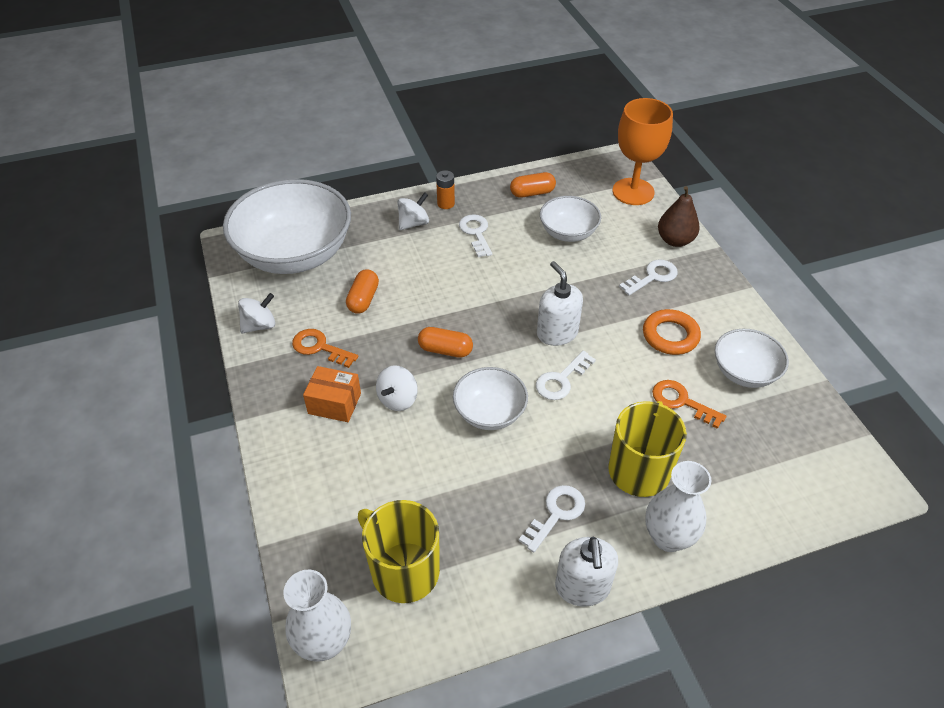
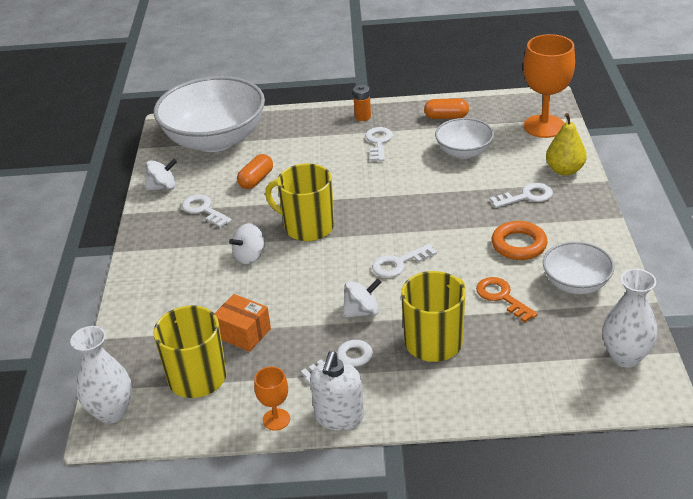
camera: 20 degrees right, 10 degrees down
(320, 347) = (203, 210): orange key -> white key
(334, 403) = (196, 251): orange box -> orange box (243, 333)
(413, 223) = (326, 128): white spinning top -> white spinning top (362, 312)
(445, 350) = (307, 227): orange capsule -> yellow mug
(490, 412) = (323, 278): white bowl -> none
(517, 607) = (276, 419): none -> orange goblet
(557, 333) = (413, 228): white soap dispenser -> none
(668, 537) = (434, 395): white vase -> white vase (625, 357)
(675, 240) = (564, 170): brown pear -> yellow pear

